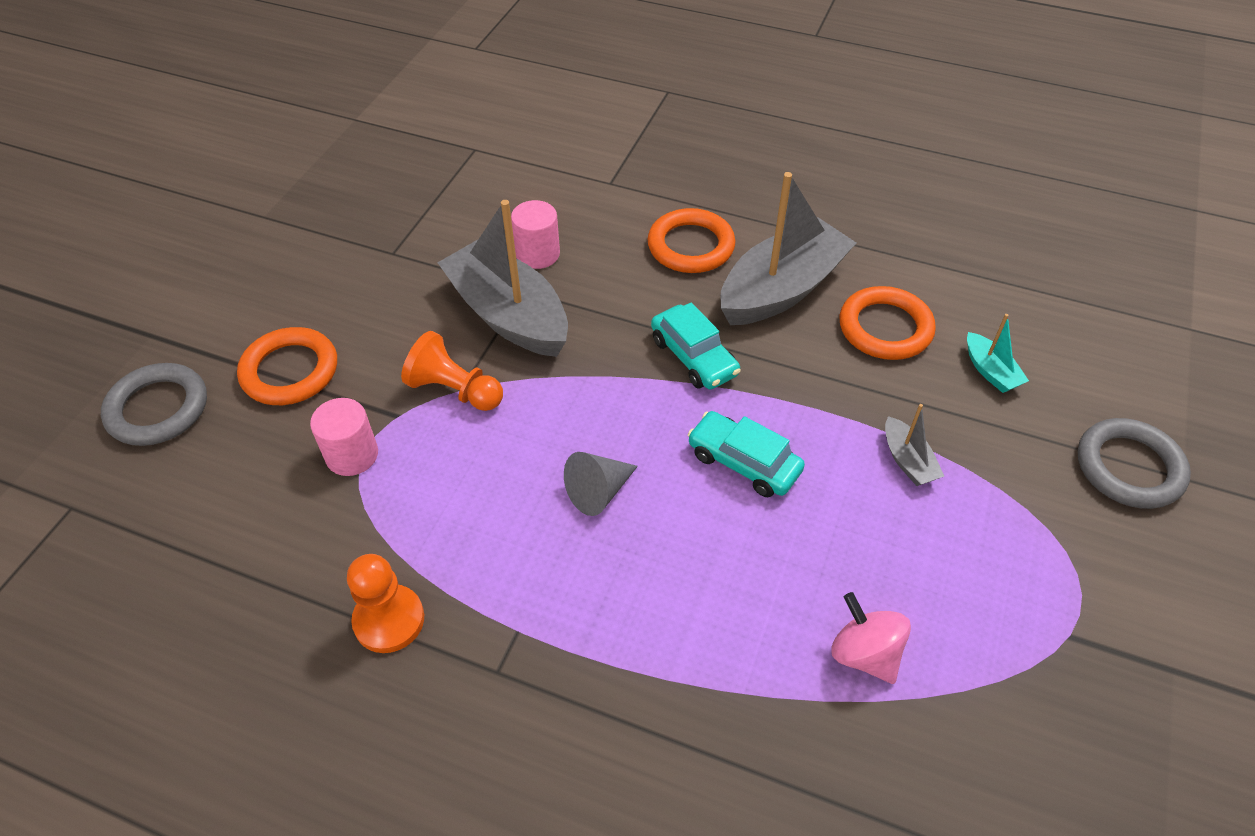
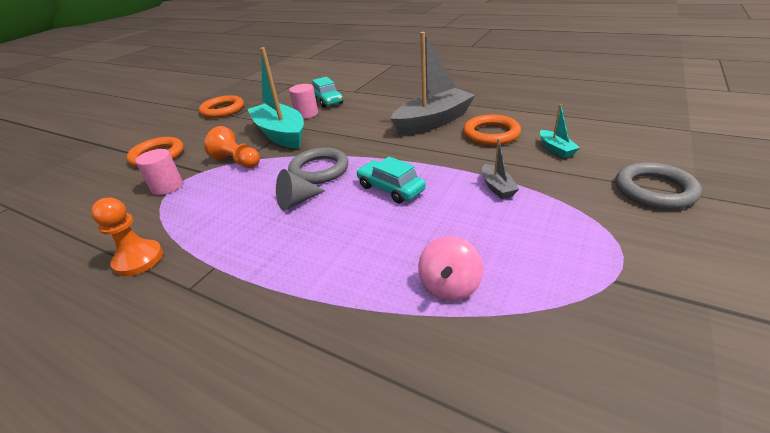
camera: 10 degrees right, 15 degrees down
(158, 409) = (83, 170): grey ring -> grey ring (319, 170)
(509, 315) = (281, 134): grey boat -> turquoise boat
(691, 246) = (387, 109): orange ring -> orange ring (222, 110)
(694, 357) = (375, 147): turquoise car -> turquoise car (327, 100)
(864, 653) = (449, 286): pink spinning top -> pink spinning top turned 135 degrees counterclockwise

